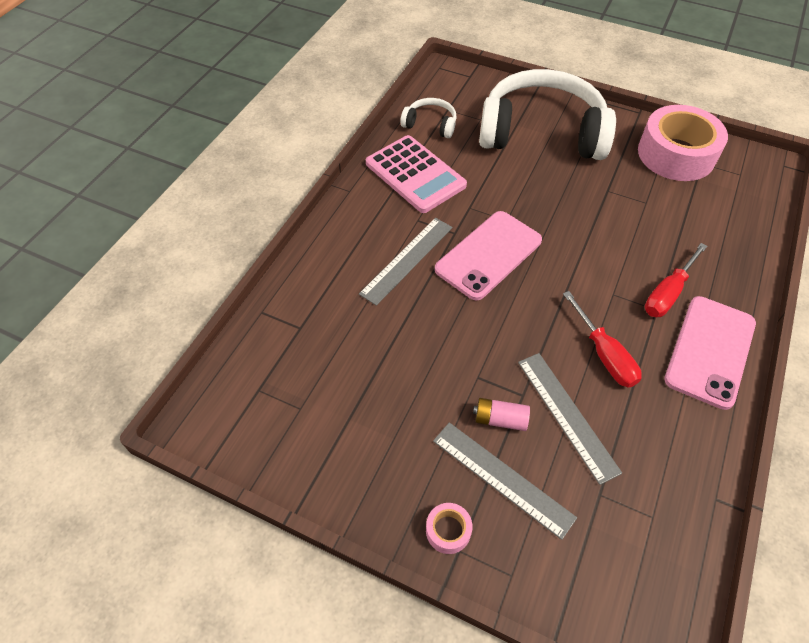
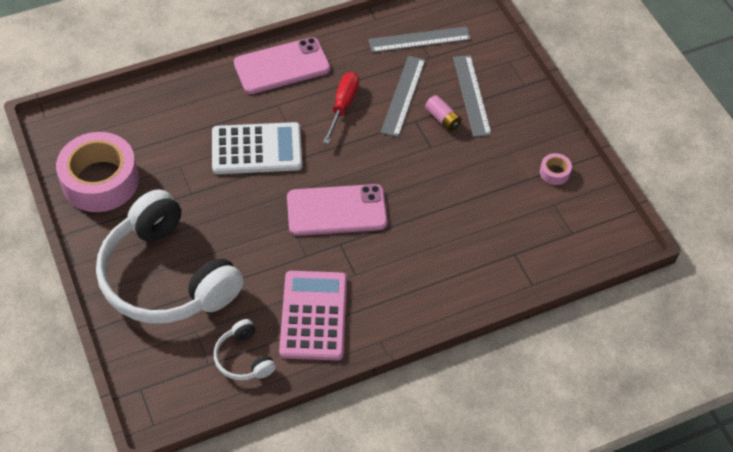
camera: 140 degrees left, 0 degrees up
(407, 260) = (396, 248): grey ruler -> grey ruler (419, 39)
(448, 530) = (523, 95): pink tape -> pink tape (554, 172)
(614, 256) = (257, 149): none -> white calculator
(668, 293) = (257, 107): red screwdriver -> none

